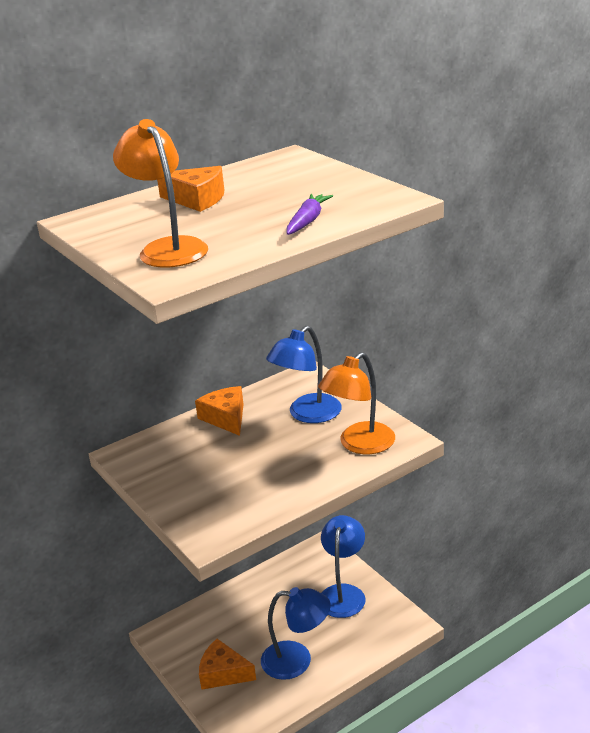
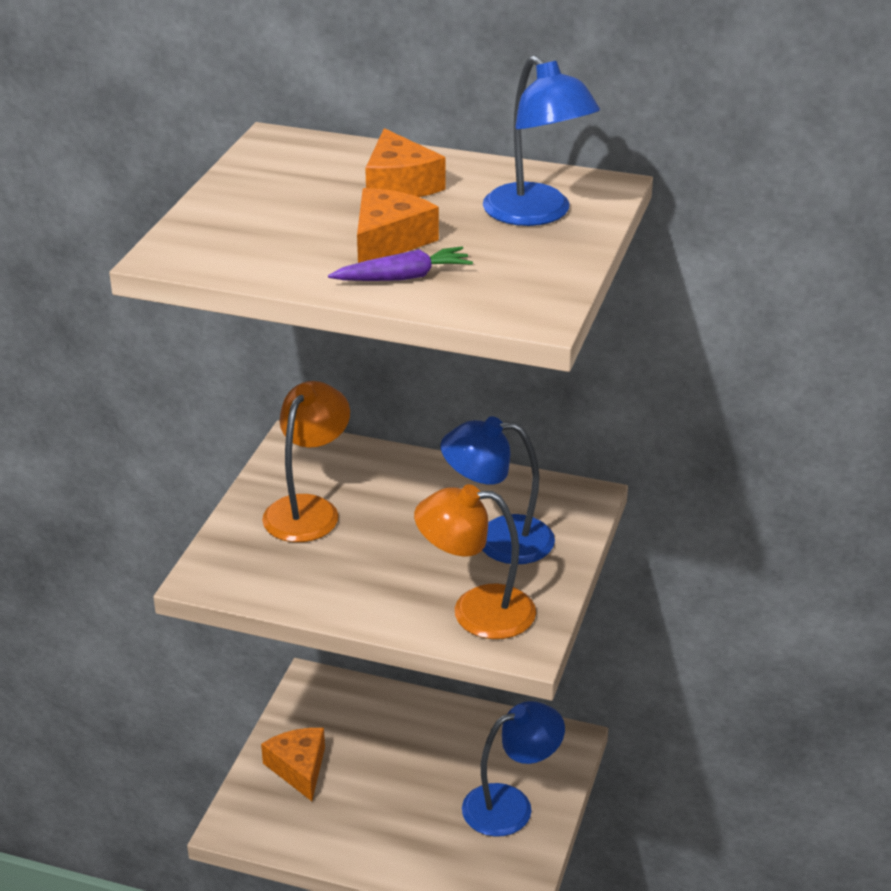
camera: 50 degrees right, 5 degrees up
(168, 248) = (248, 222): orange lamp -> orange lamp (308, 509)
(226, 418) = (429, 480): orange cheese -> orange cheese (389, 241)
(297, 661) = (368, 821): blue lamp -> blue lamp (537, 214)

